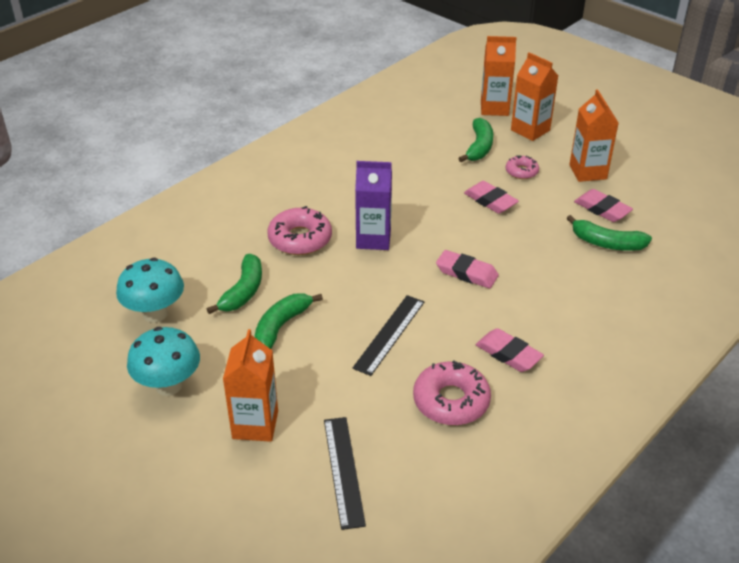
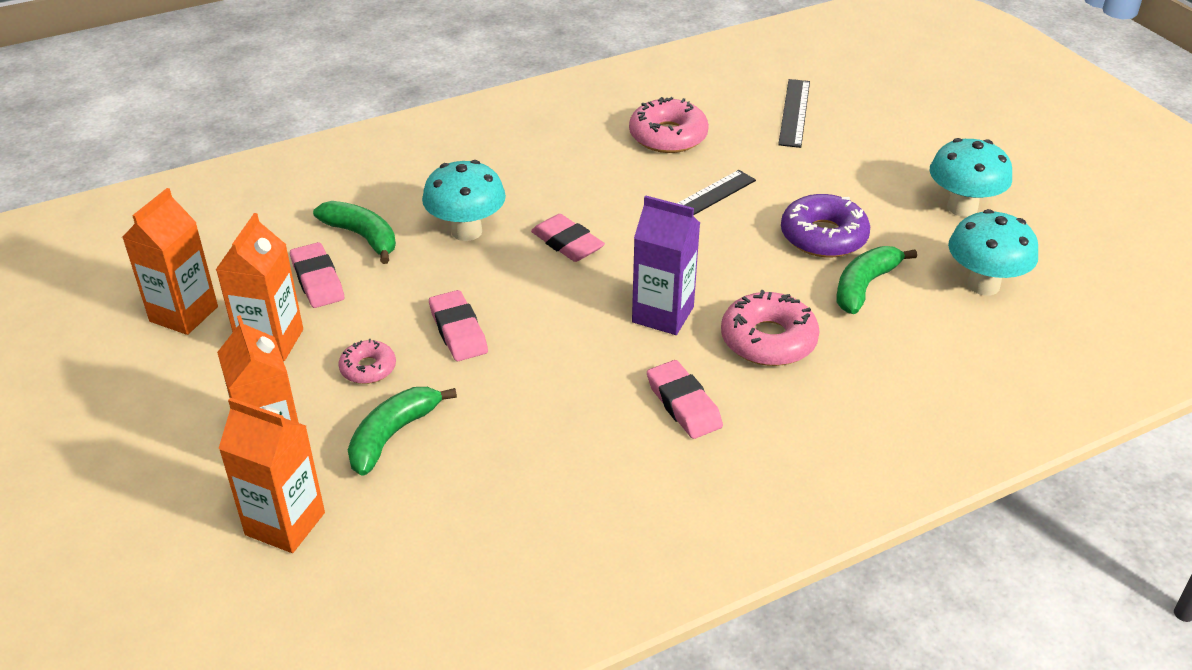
camera: 160 degrees left, 0 degrees up
(255, 425) = (871, 158): orange carton -> orange carton (184, 314)
(281, 326) = (823, 236): green banana -> purple donut
(508, 354) = (582, 158): pink eraser -> pink eraser (683, 404)
(542, 264) = (466, 231): none -> turquoise mushroom

